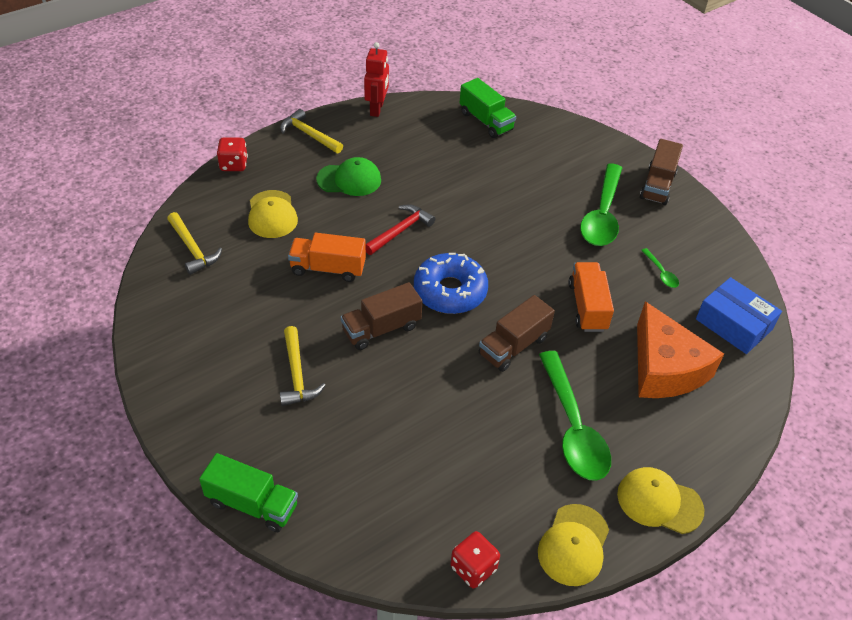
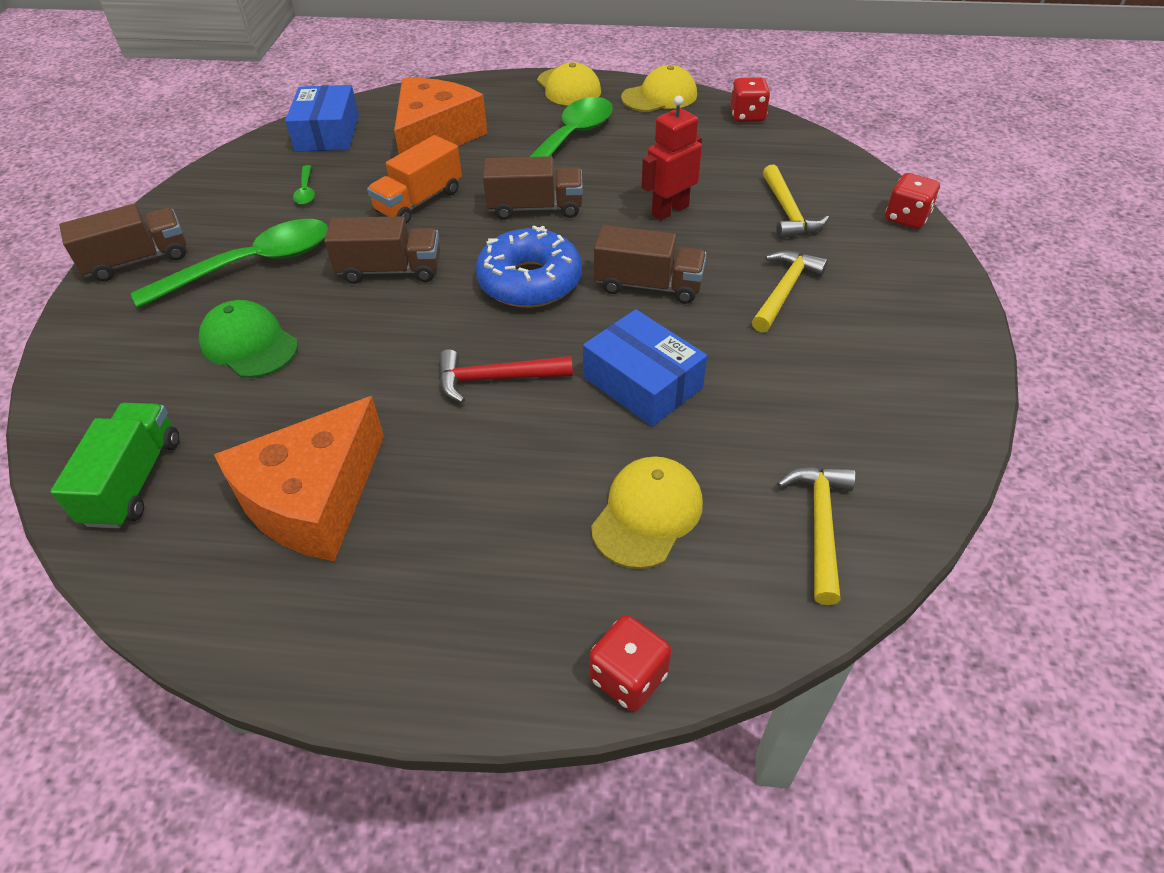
camera: 135 degrees left, 0 degrees up
(252, 504) = (906, 218): green truck -> red dice
(309, 135) = (424, 659): yellow hammer -> yellow hammer (788, 212)
(328, 268) = (642, 382): orange truck -> blue box
(349, 180) = (468, 505): green cap -> green cap (249, 344)
(377, 109) = (238, 639): red robot -> red robot (669, 210)
(411, 151) = (314, 499): none -> orange cheese
(531, 253) = (390, 270): none -> brown truck
(661, 273) = (306, 191): green spoon -> green spoon turned 150 degrees clockwise

